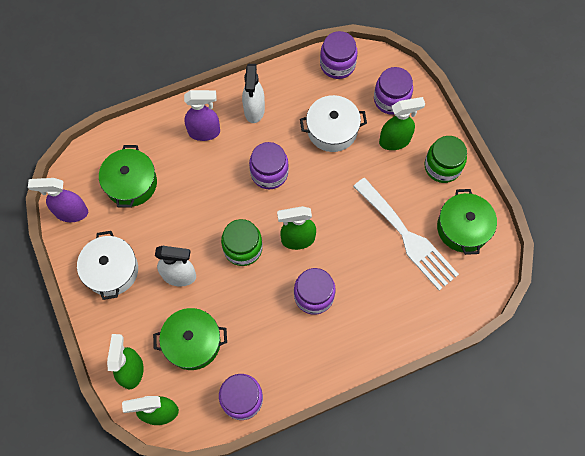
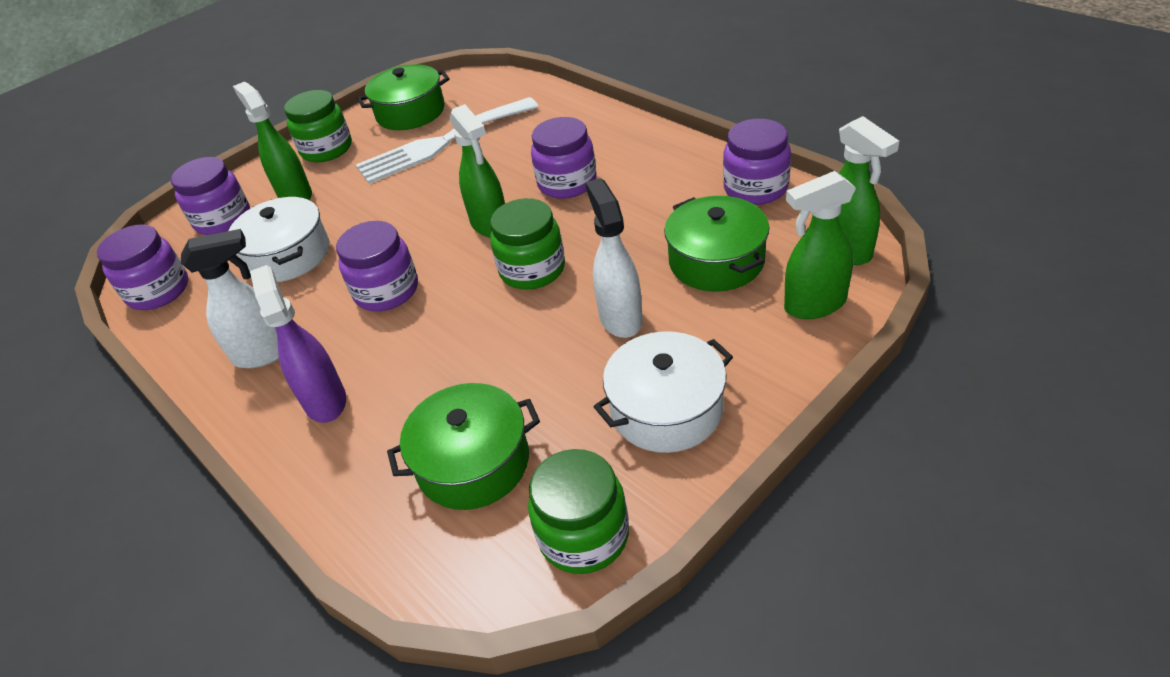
camera: 105 degrees left, 25 degrees down
(71, 213) = (583, 535): purple spray bottle -> green jar
(407, 237) = (441, 143): white fork -> white fork turned 150 degrees counterclockwise

